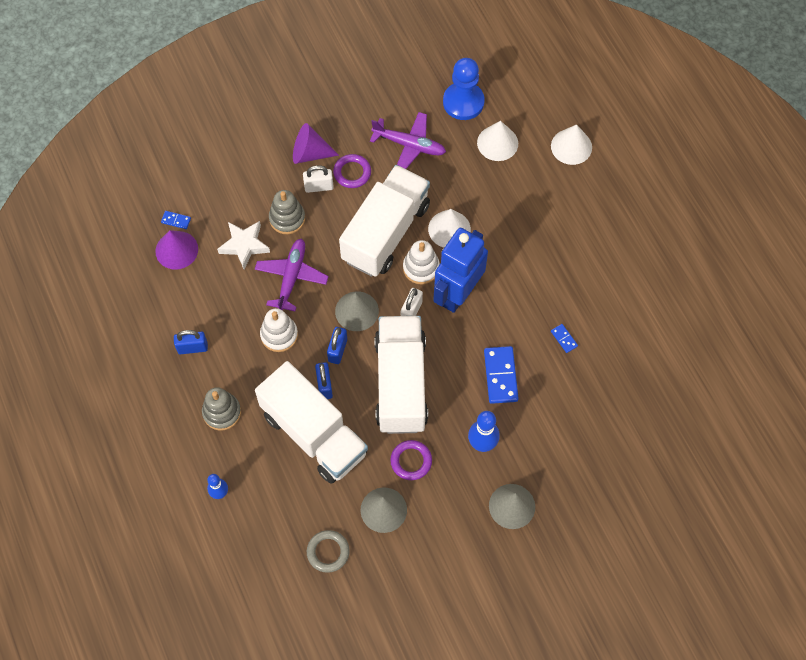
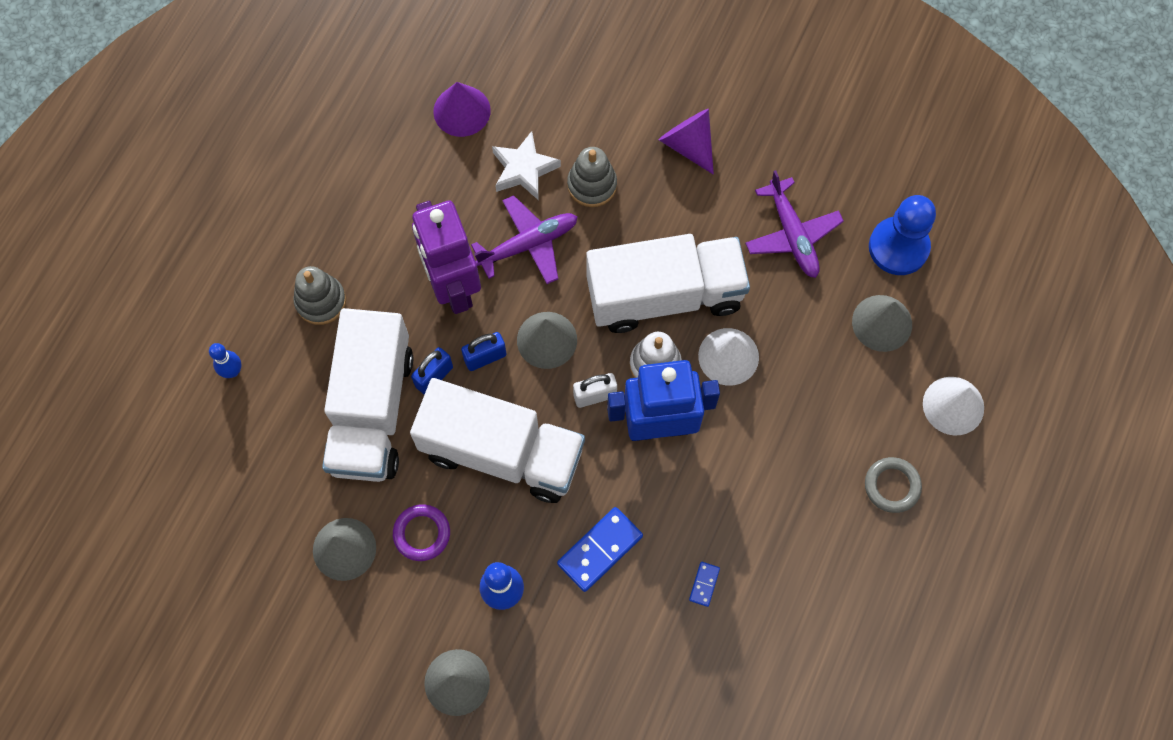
camera: 50 degrees right, 5 degrees up
(176, 220) = (494, 83): blue domino -> none
(192, 348) = (367, 215): blue padlock -> none
(279, 335) = (453, 286): white stacking toy -> purple robot
(319, 187) = (657, 185): white padlock -> none
(328, 552) = (253, 529): grey ring -> grey ring (892, 486)
(352, 173) = (704, 204): purple ring -> none
(401, 383) = (502, 452): white truck -> white truck turned 60 degrees clockwise
(497, 143) = (882, 323): white cone -> grey cone

